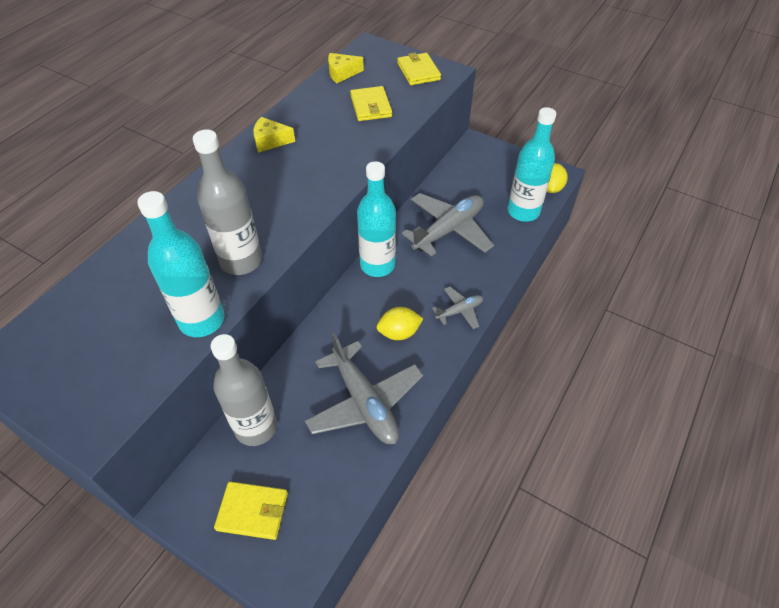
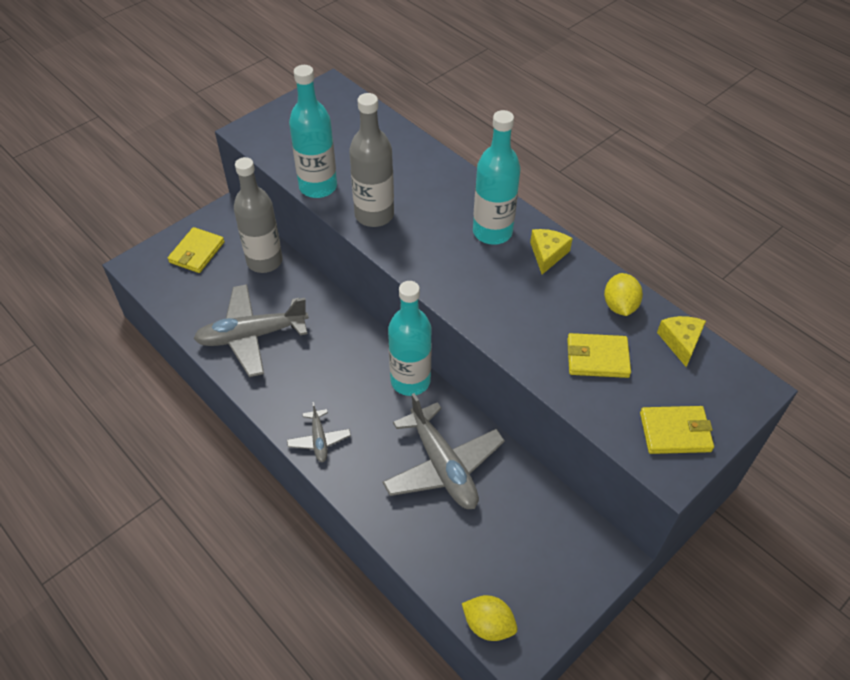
camera: 105 degrees right, 0 degrees up
(399, 333) = (314, 379): yellow lemon -> yellow lemon (619, 306)
(523, 212) = (450, 567): turquoise bottle -> turquoise bottle (492, 232)

